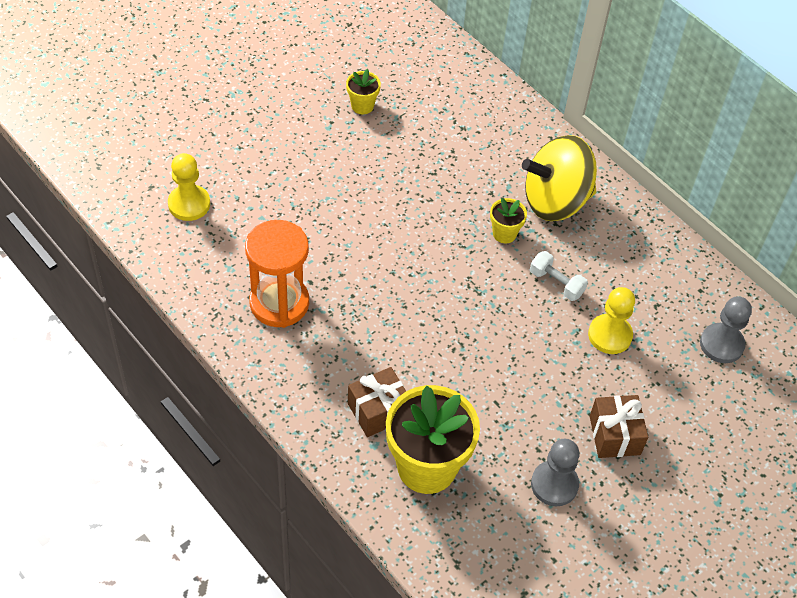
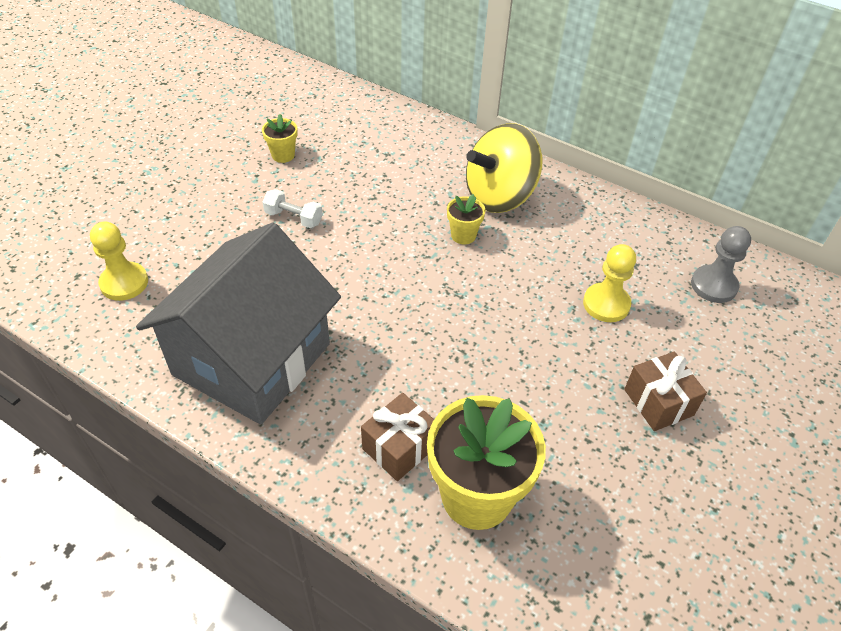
camera: 15 degrees left, 5 degrees down
(279, 303) = (252, 359): orange hourglass -> grey house
(554, 484) = (622, 474): grey pawn -> none
(556, 283) = (532, 268): white dumbbell -> white dumbbell (293, 218)

